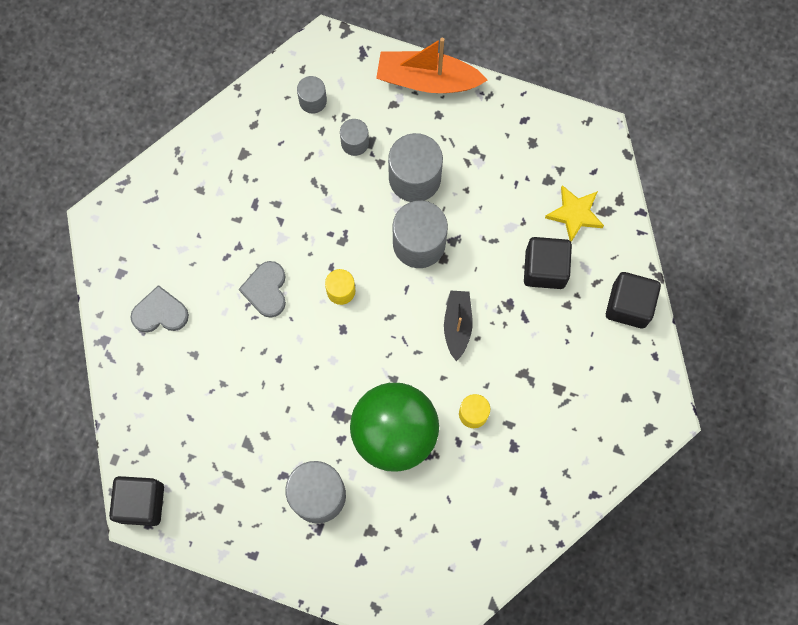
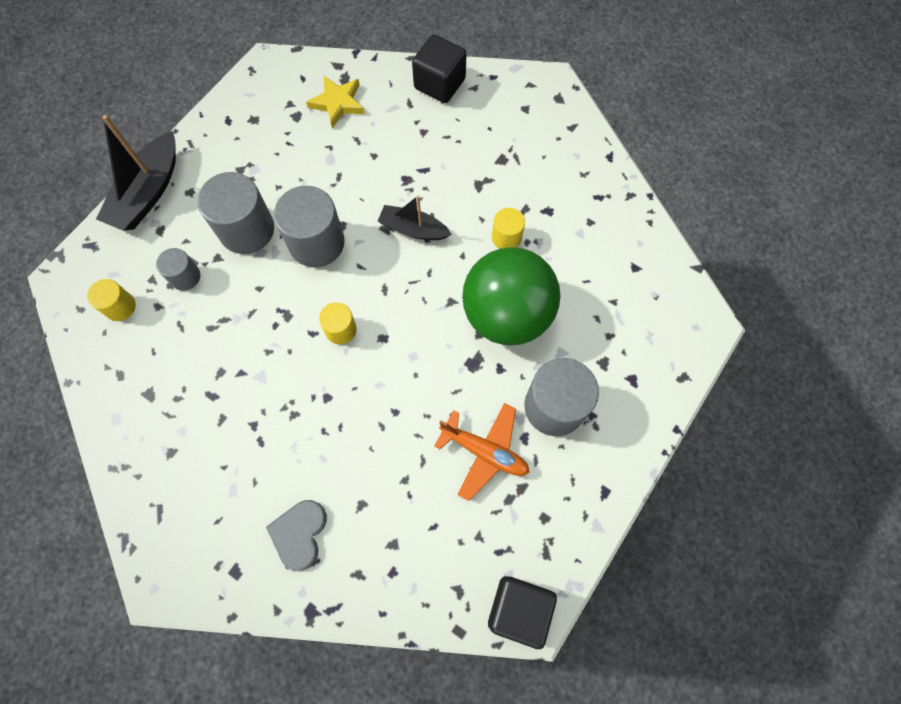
camera: 75 degrees left, 5 degrees down
(262, 444) = (484, 451): none -> orange plane
(266, 290) = (313, 406): grey heart -> none
(313, 101) = (120, 307): grey cylinder -> yellow cylinder
(427, 80) = (148, 192): orange boat -> black boat
(545, 268) = (382, 140): black cube -> none

